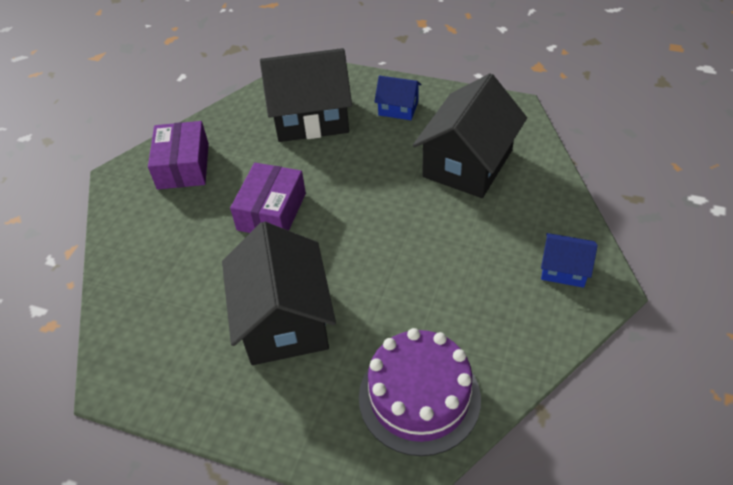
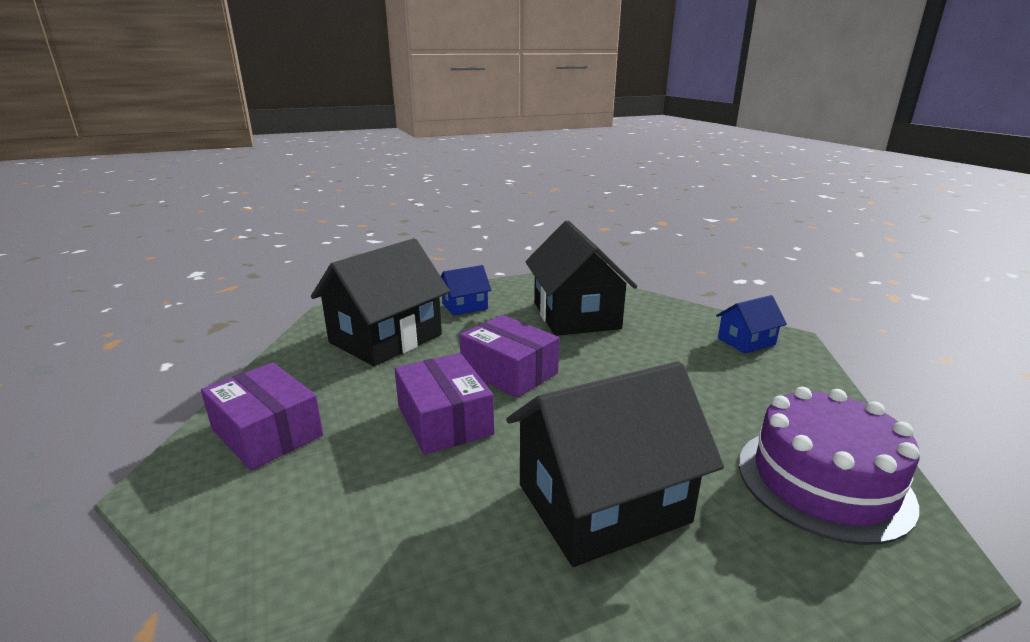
camera: 45 degrees left, 25 degrees down
(284, 320) = (603, 503): black house -> black house turned 60 degrees counterclockwise
(351, 194) = (509, 371): none -> purple box

